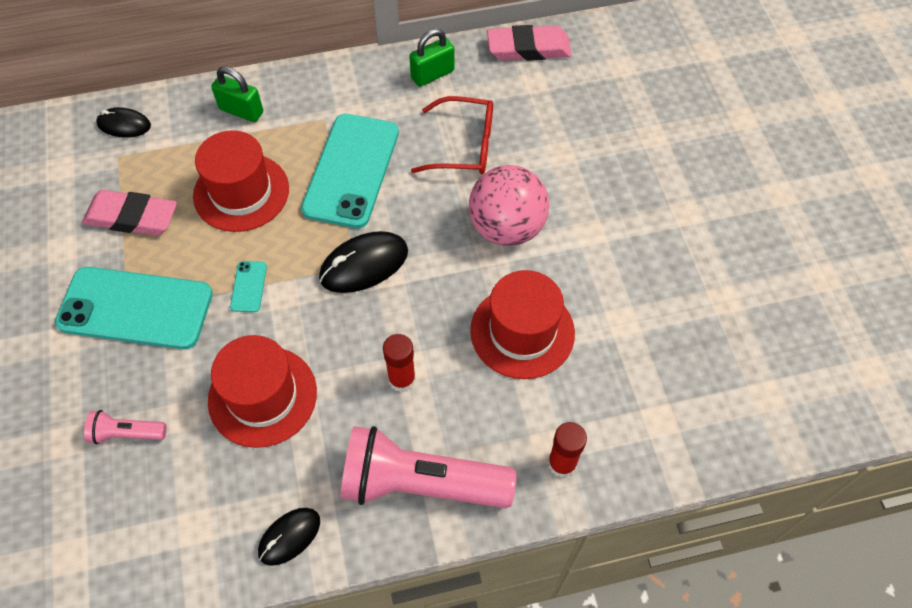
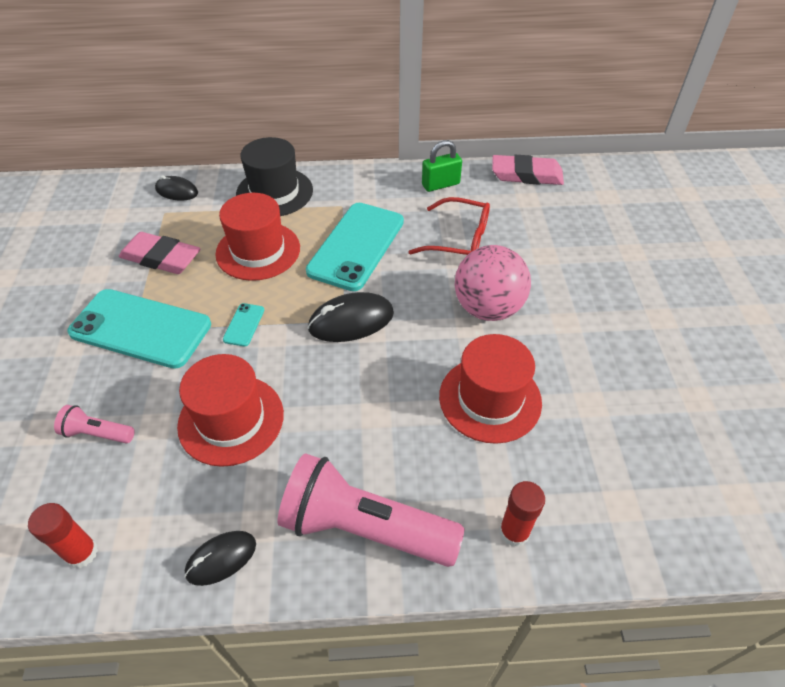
camera: 10 degrees right, 10 degrees down
(241, 111) = (274, 192): green padlock -> black hat
(402, 379) = (366, 424): red glue stick -> red glue stick (82, 553)

